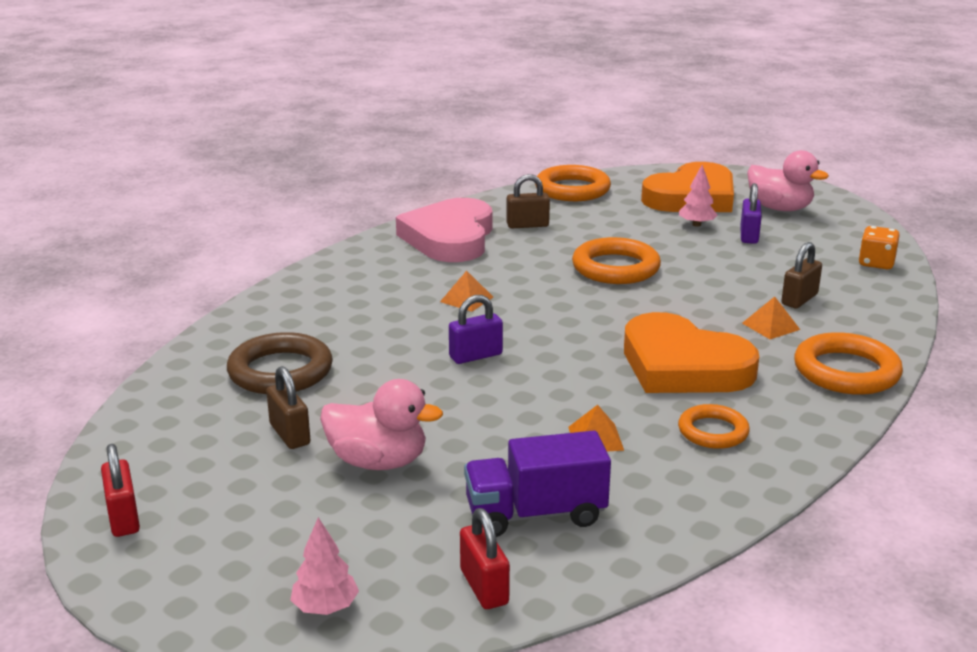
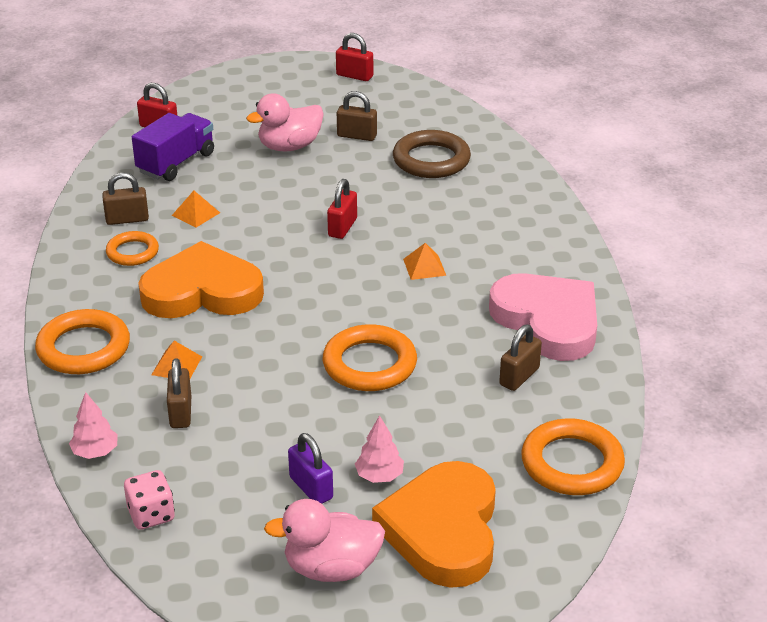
camera: 135 degrees right, 10 degrees up
(325, 607) = (213, 92): pink tree -> pink tree (95, 452)
(475, 356) = (342, 227): purple padlock -> red padlock
(680, 470) = (127, 219): none -> brown padlock
(876, 263) = (151, 515): orange dice -> pink dice

